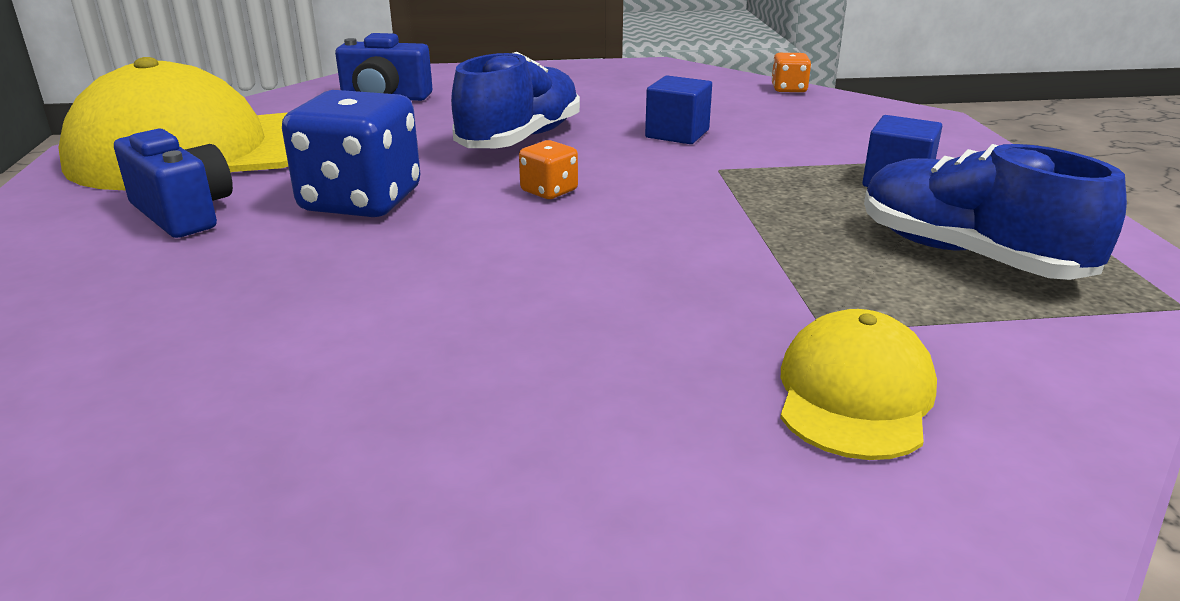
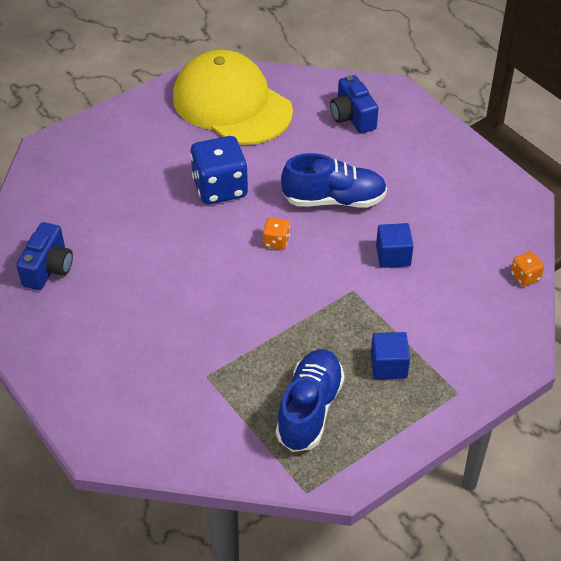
camera: 60 degrees right, 20 degrees up
(183, 213) = (171, 145): blue camera -> blue camera (48, 268)
(854, 394) = (163, 395): yellow cap -> none

